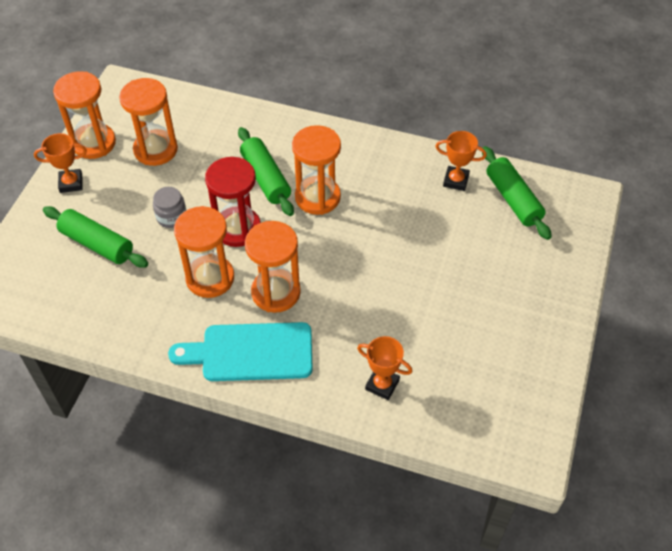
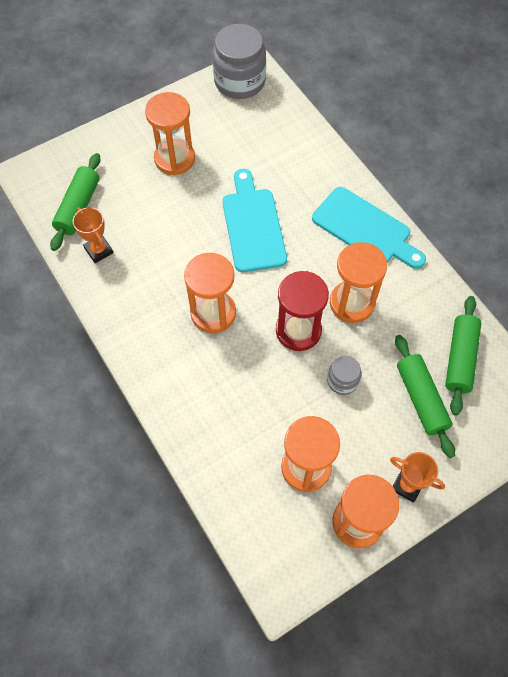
camera: 140 degrees left, 10 degrees up
(265, 178) = (237, 362): green rolling pin -> green rolling pin (460, 358)
(276, 292) = (313, 258): orange hourglass -> orange hourglass (174, 158)
(355, 284) = (253, 225): none -> turquoise cutting board
(382, 385) = (299, 154): orange trophy -> none
(525, 425) = (239, 81): none -> grey jar

